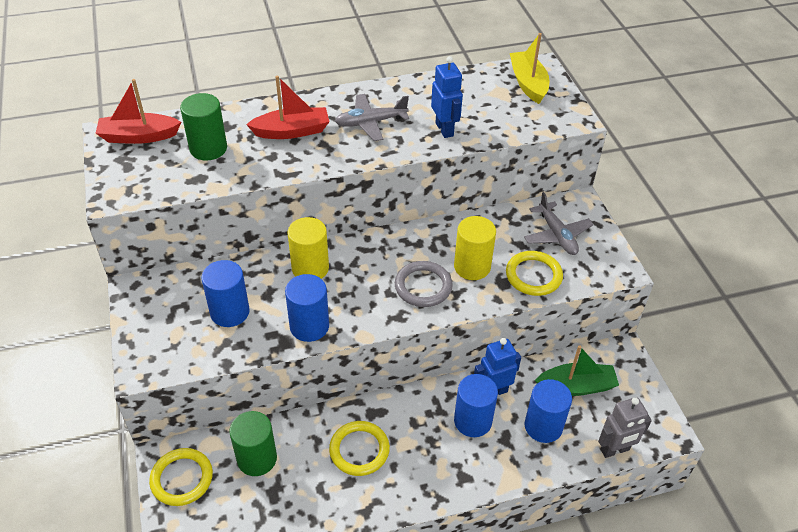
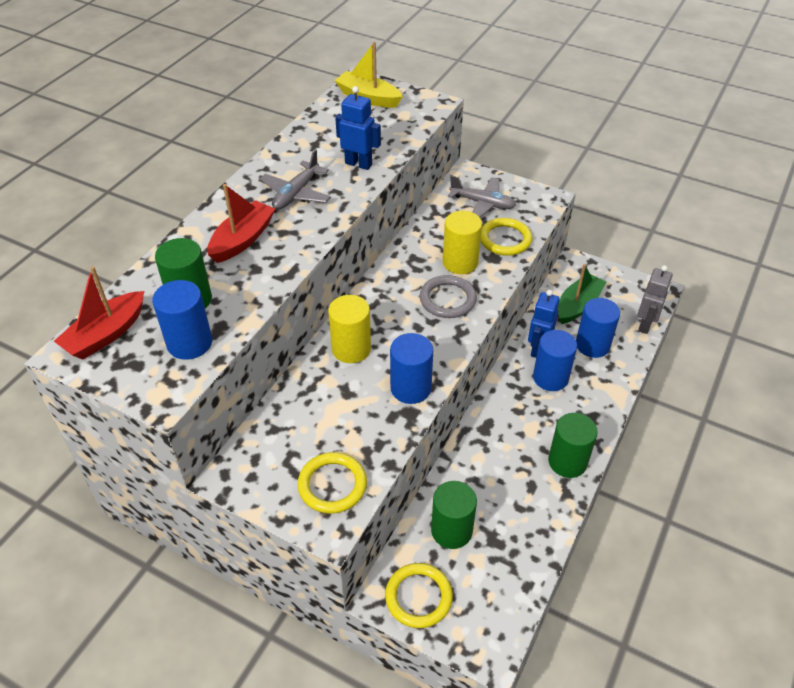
camera: 45 degrees left, 0 degrees up
(230, 312) = (337, 428): blue cylinder -> blue cylinder (189, 343)
(359, 450) = (509, 459): yellow ring -> yellow ring (332, 485)
(398, 491) = (567, 462): none -> green cylinder

